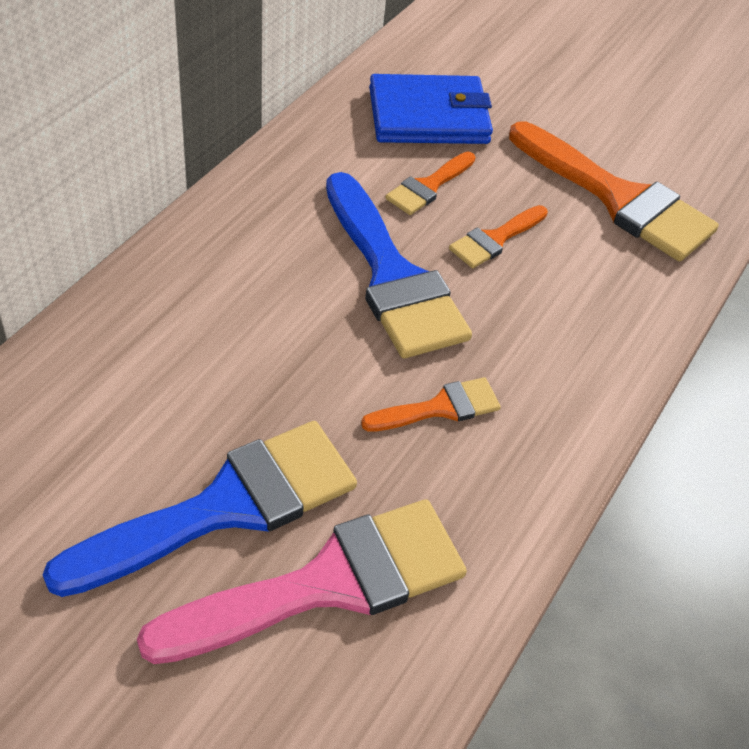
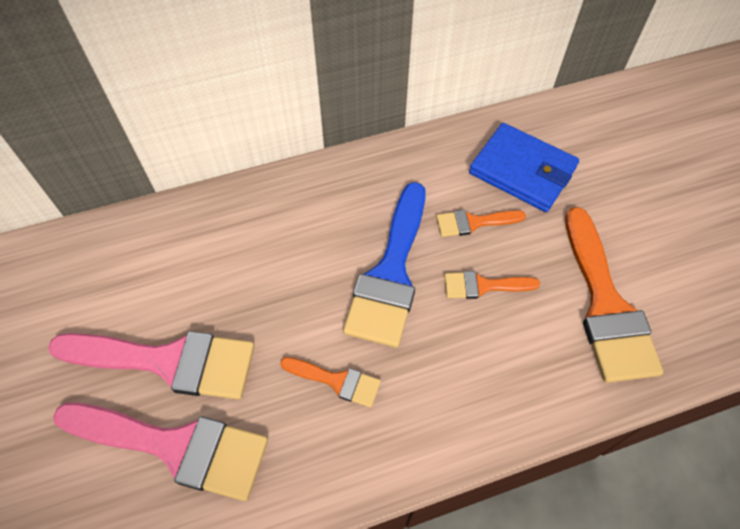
camera: 45 degrees right, 10 degrees up
(226, 506) = (168, 361): blue brush -> pink brush

